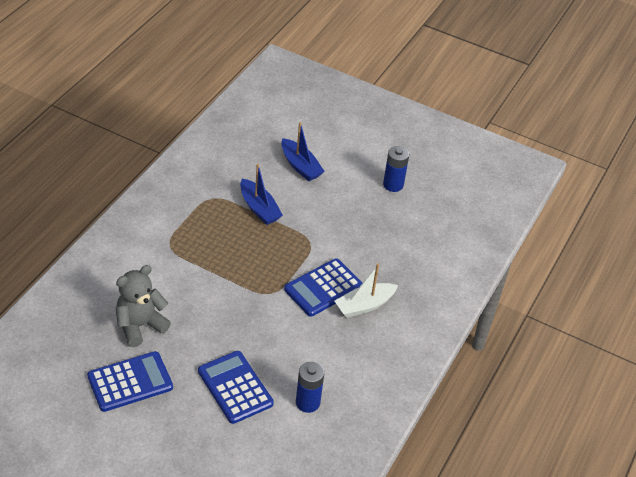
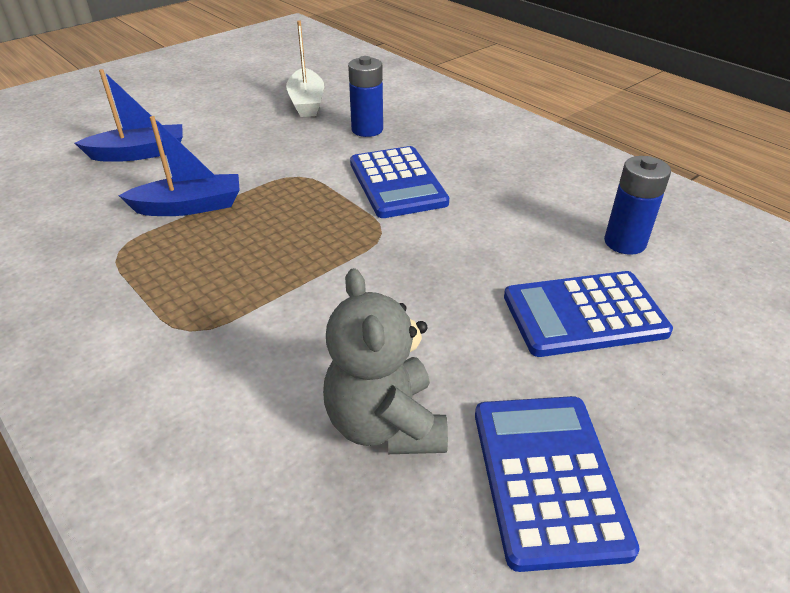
camera: 65 degrees left, 5 degrees down
(364, 305) = (446, 158): white boat -> white boat (306, 102)
(393, 185) = (245, 97): blue battery -> blue battery (367, 130)

